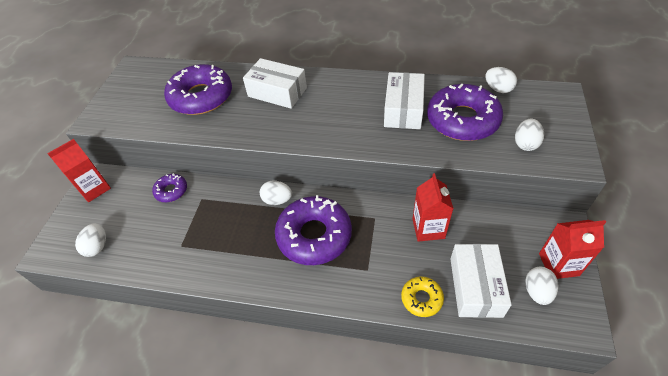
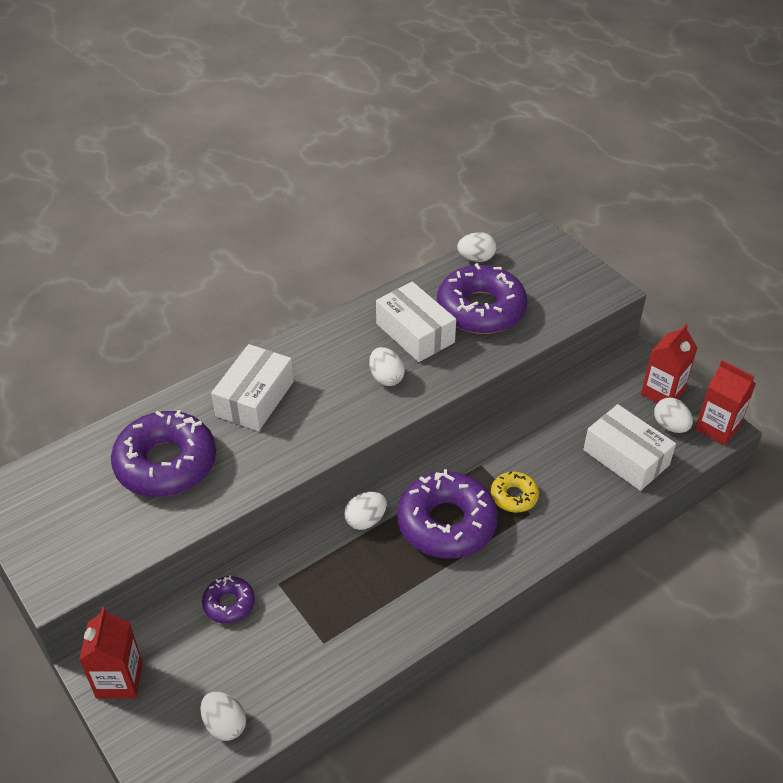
camera: 50 degrees left, 5 degrees down
(277, 92) = (255, 398): white box -> white box turned 45 degrees counterclockwise
(421, 299) = (599, 500): yellow donut -> yellow donut (514, 496)
(428, 228) = (537, 438): red carton -> red carton (717, 428)
(525, 144) = (556, 298): white egg -> white egg (386, 378)

